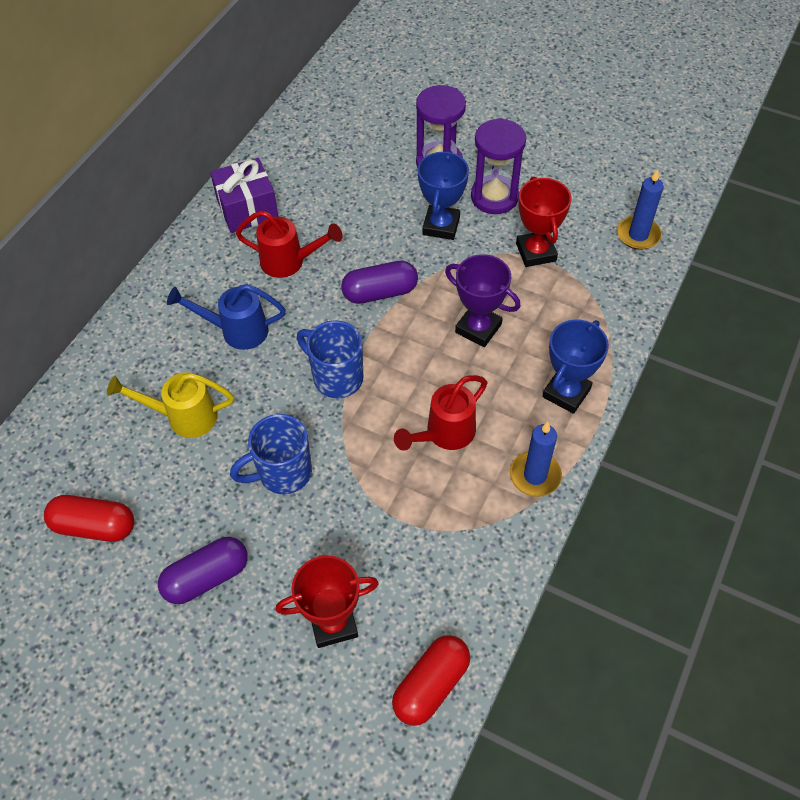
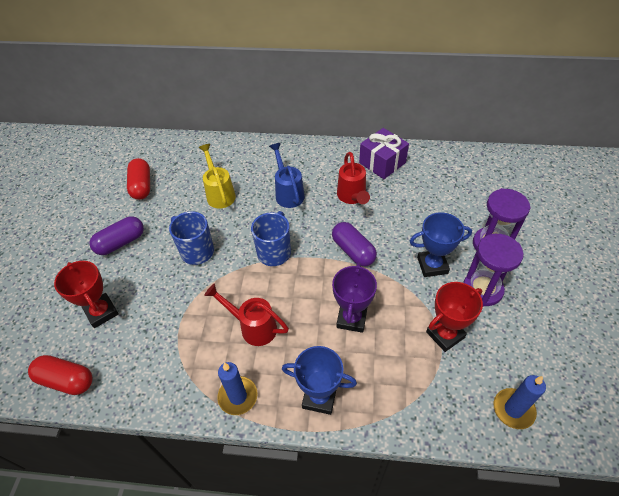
camera: 70 degrees right, 5 degrees down
(206, 577) = (121, 242): purple capsule -> purple capsule turned 75 degrees counterclockwise

